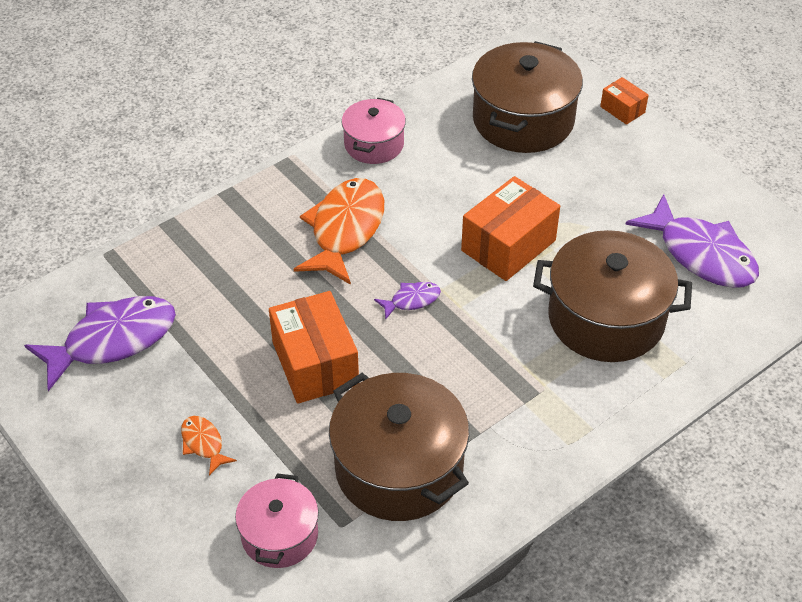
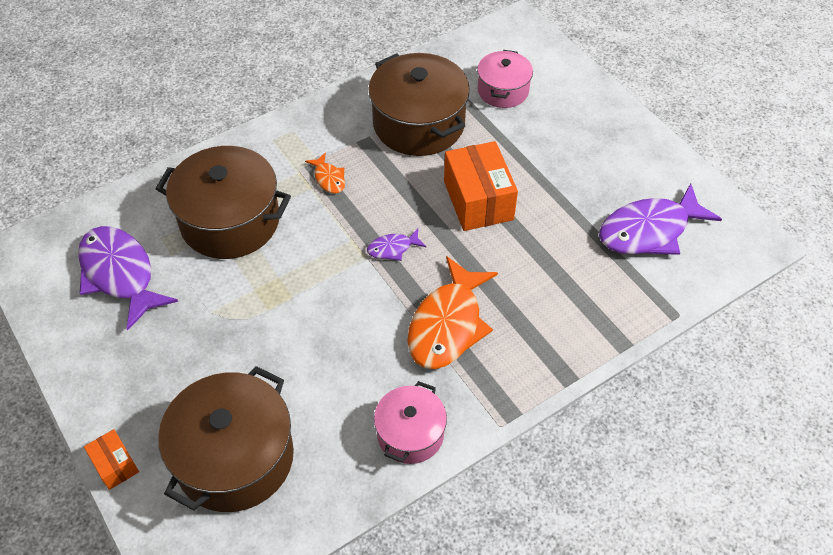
camera: 175 degrees left, 5 degrees up
(203, 444) = (561, 148): orange fish -> orange fish (328, 178)
(508, 245) = (294, 296): orange box -> none

